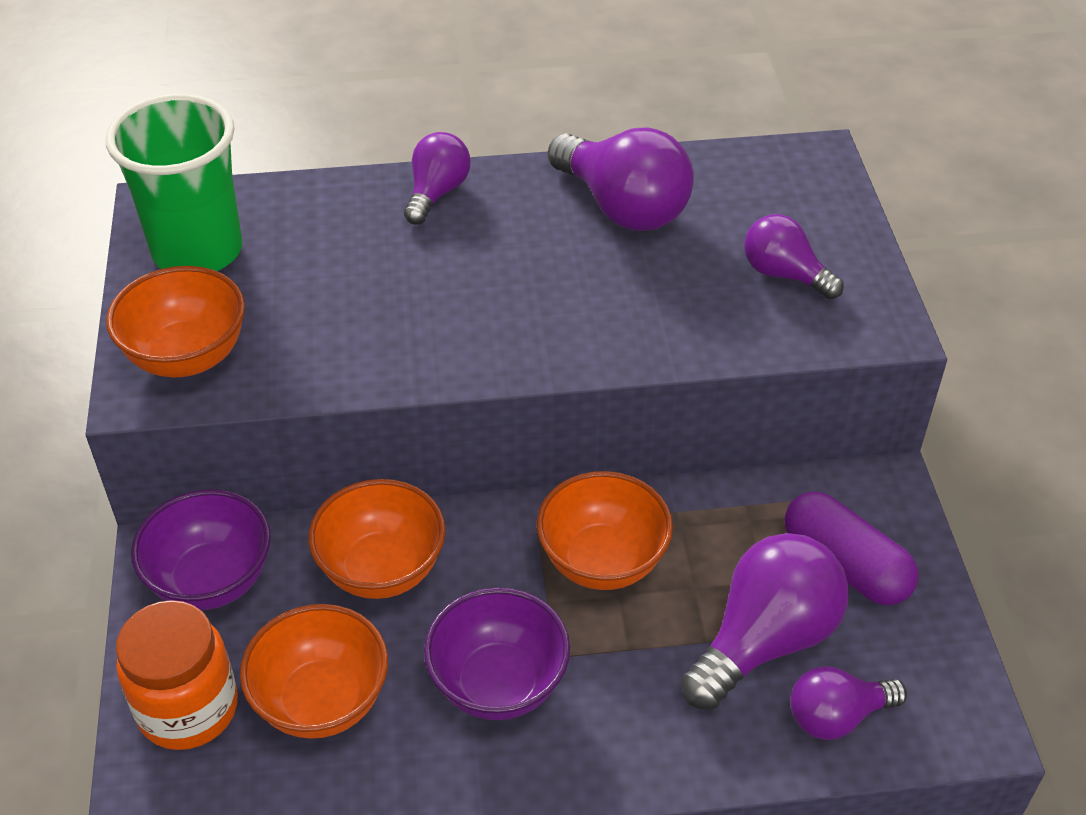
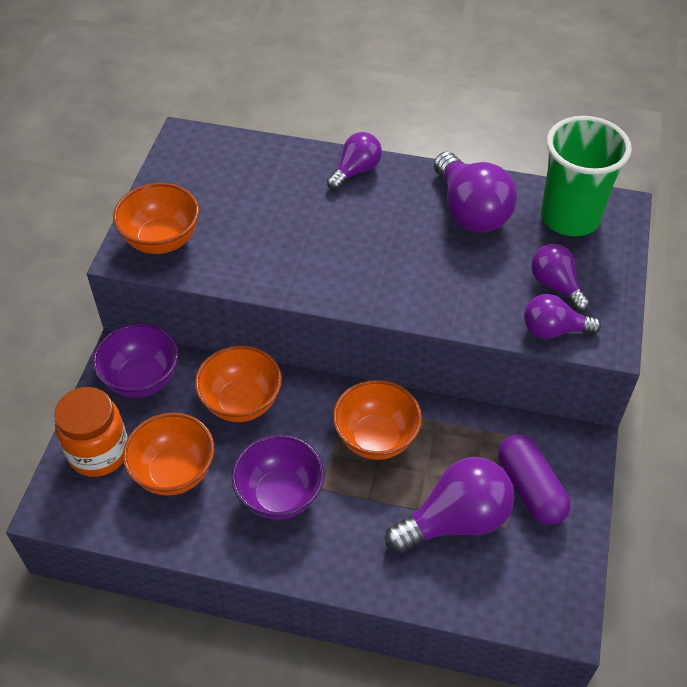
camera: 20 degrees right, 5 degrees up
(198, 251) = (195, 173): green cup -> green cup (570, 217)
(837, 716) = (478, 584): purple light bulb -> purple light bulb (553, 330)

